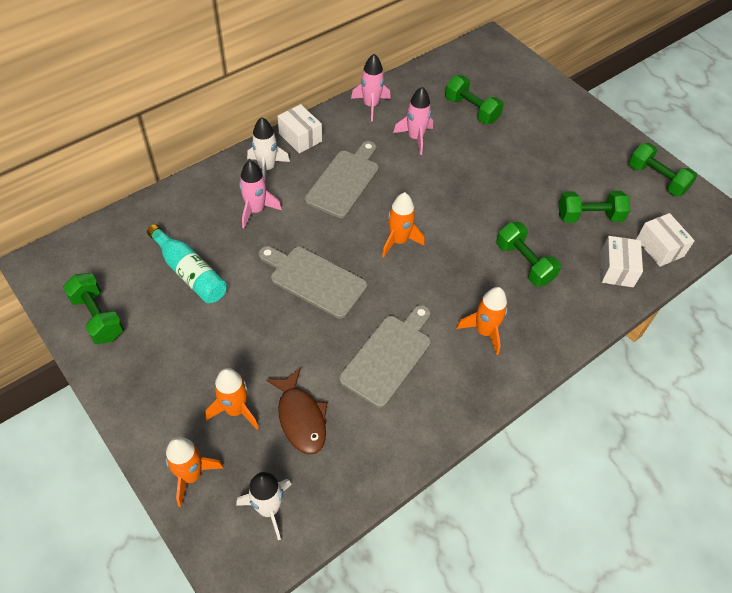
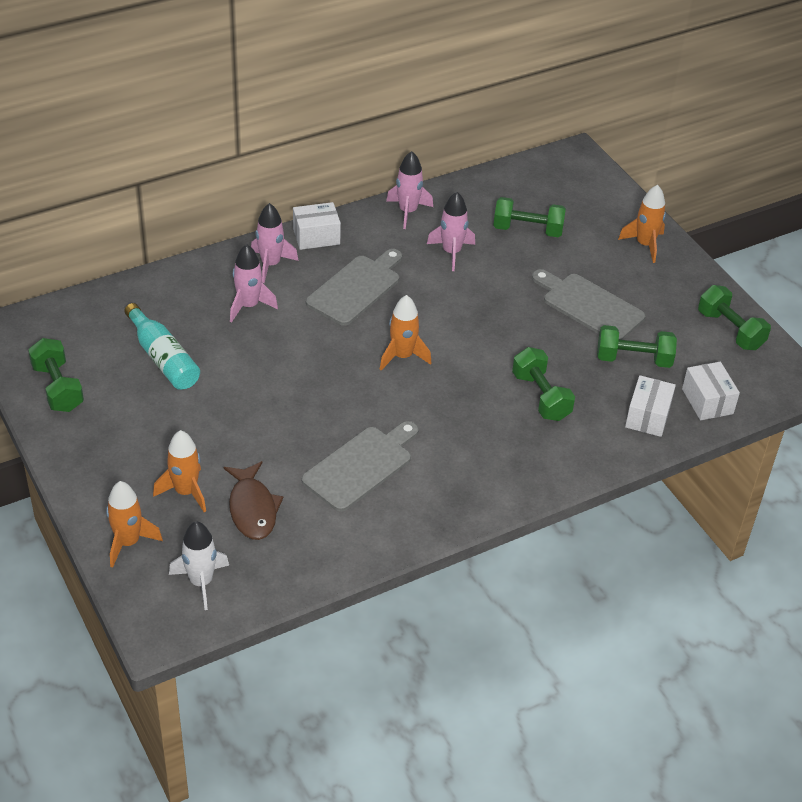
camera: 10 degrees right, 10 degrees down
(267, 168) = (270, 264): white rocket -> pink rocket
(300, 137) = (316, 236): white box -> white box turned 75 degrees counterclockwise
(314, 280) = (297, 383): grey cutting board -> grey cutting board (589, 306)
(471, 110) = (527, 230): green dumbbell -> green dumbbell turned 45 degrees counterclockwise
(484, 331) = (474, 457): orange rocket -> orange rocket (645, 245)

